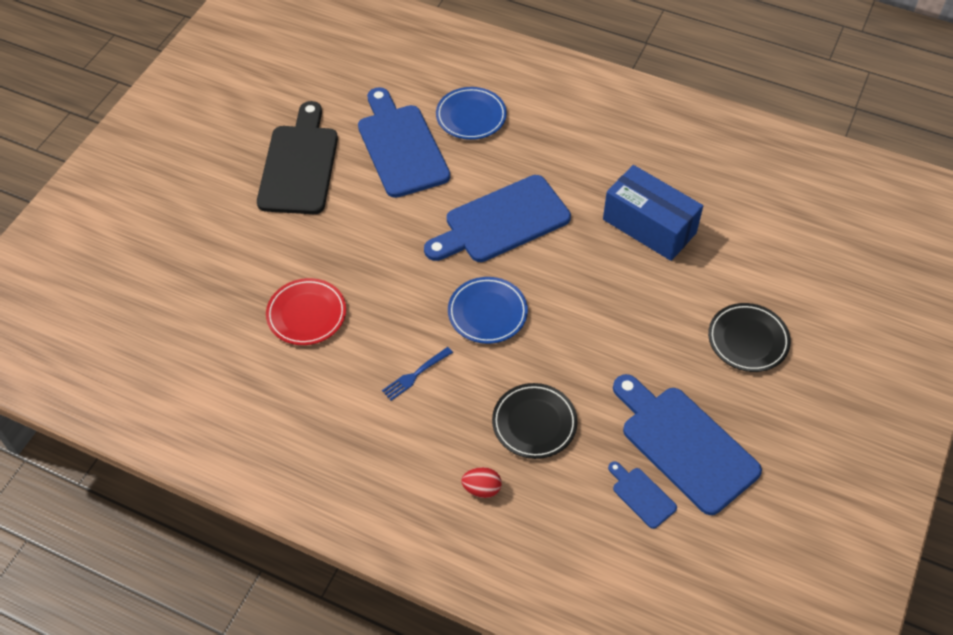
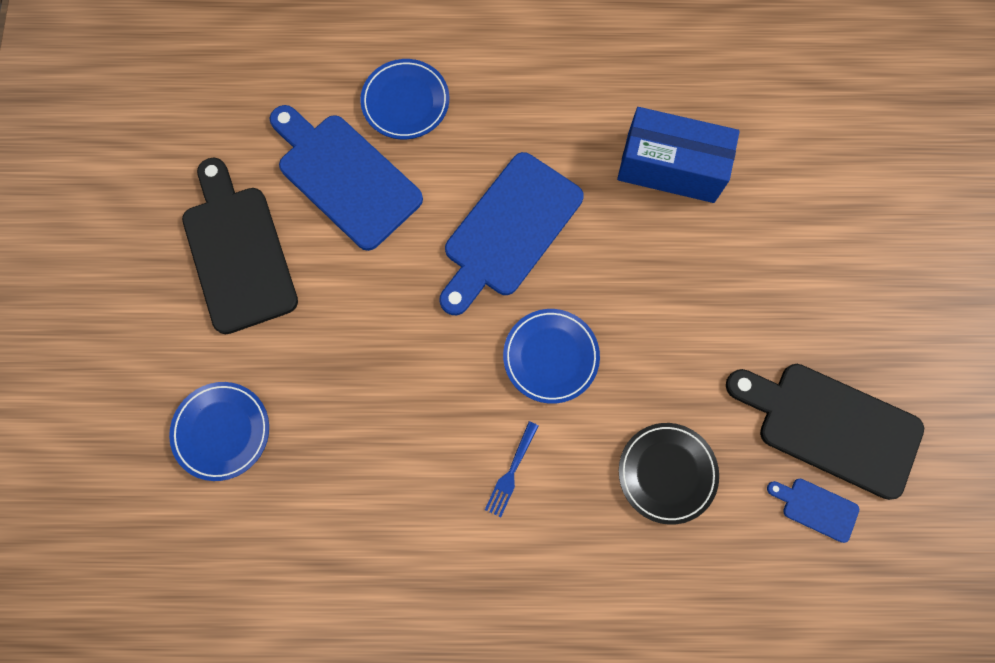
camera: 25 degrees left, 20 degrees up
(224, 268) = (222, 431): none -> blue plate
(306, 314) = (350, 450): red plate -> none
(482, 489) = (651, 580): red egg -> none
(685, 444) = (831, 426): blue cutting board -> black cutting board
(748, 340) = (836, 268): black plate -> none

